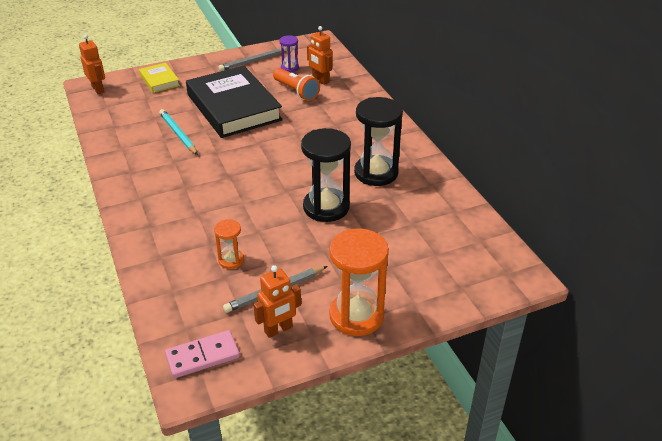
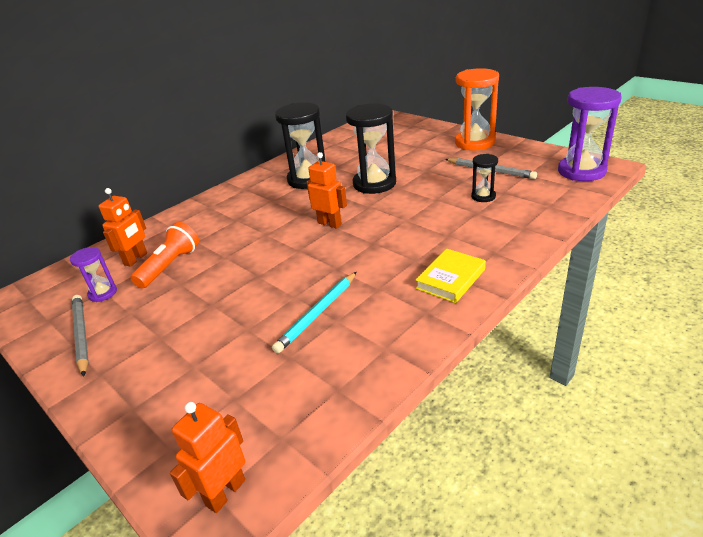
camera: 110 degrees left, 5 degrees down
(159, 80) = (167, 414): yellow book -> yellow book (451, 279)
(202, 356) = (581, 171): pink domino -> purple hourglass
(231, 260) = (483, 196): orange hourglass -> black hourglass
(233, 107) = (228, 297): black book -> none
(253, 61) = (82, 334): grey pencil -> grey pencil turned 150 degrees counterclockwise
(278, 329) = (521, 158): orange robot -> orange robot (330, 223)

